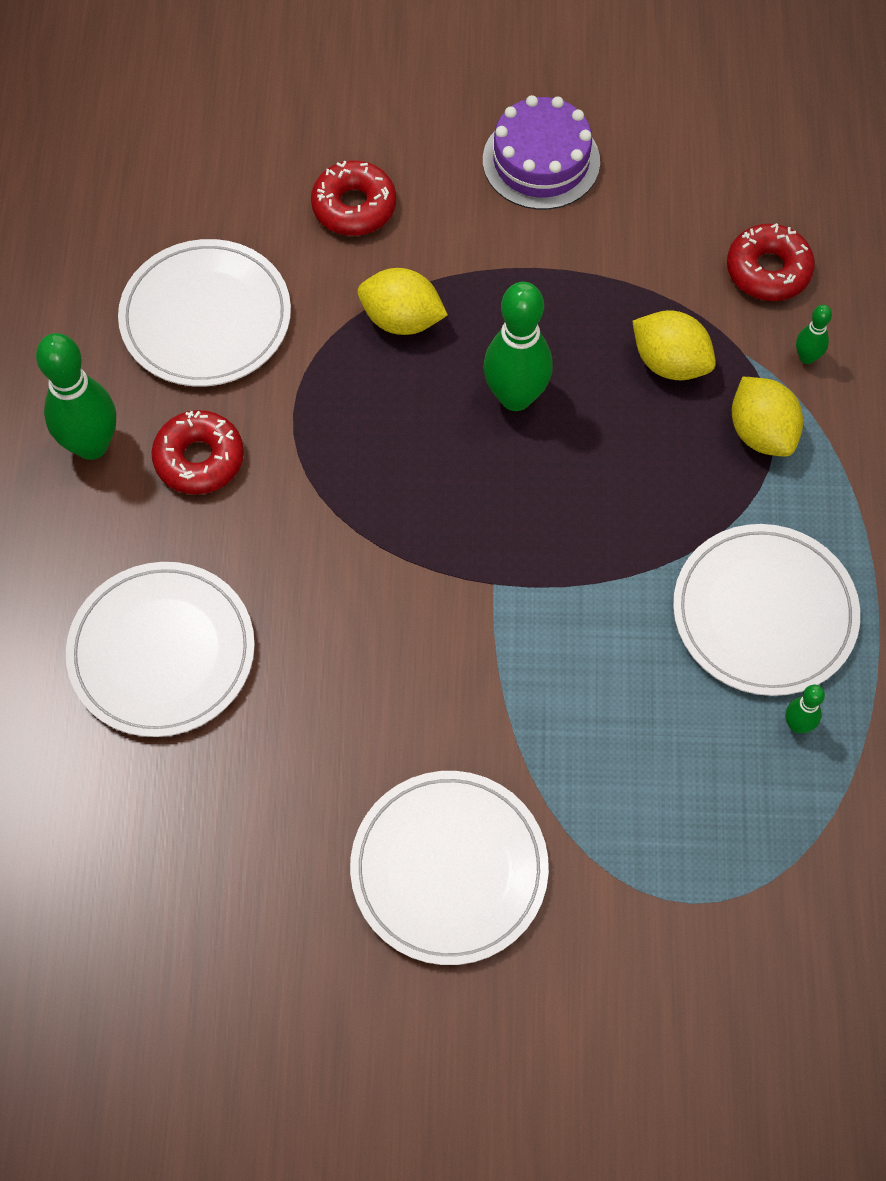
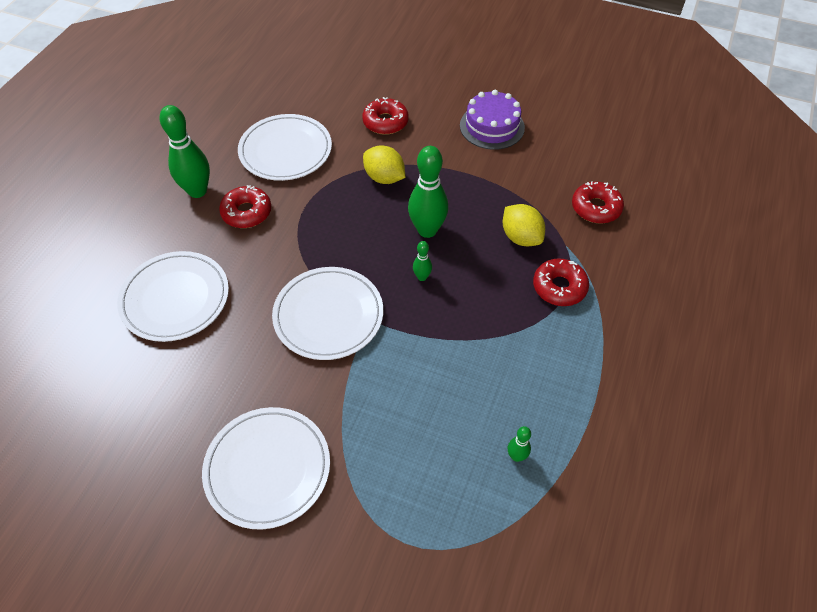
camera: 20 degrees right, 10 degrees down
(761, 432) = (559, 287): yellow lemon -> red donut
(764, 613) = (521, 384): white plate -> white plate (328, 315)
(807, 357) = (601, 256): green bowling pin -> green bowling pin (422, 277)

